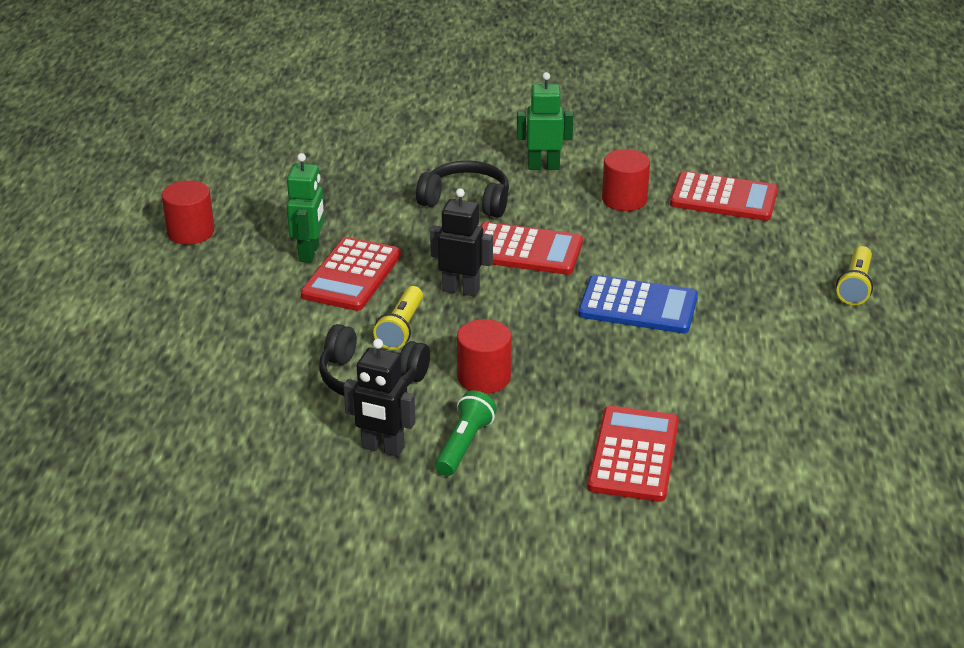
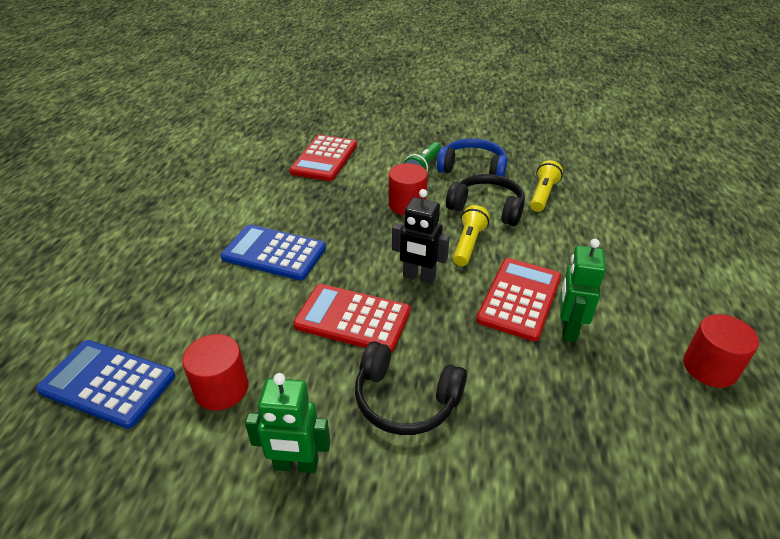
camera: 175 degrees left, 5 degrees up
(382, 448) = (472, 168): black robot -> blue headphones
(723, 198) = (108, 383): red calculator -> blue calculator
(855, 286) = (82, 261): yellow flashlight -> yellow flashlight (543, 195)

